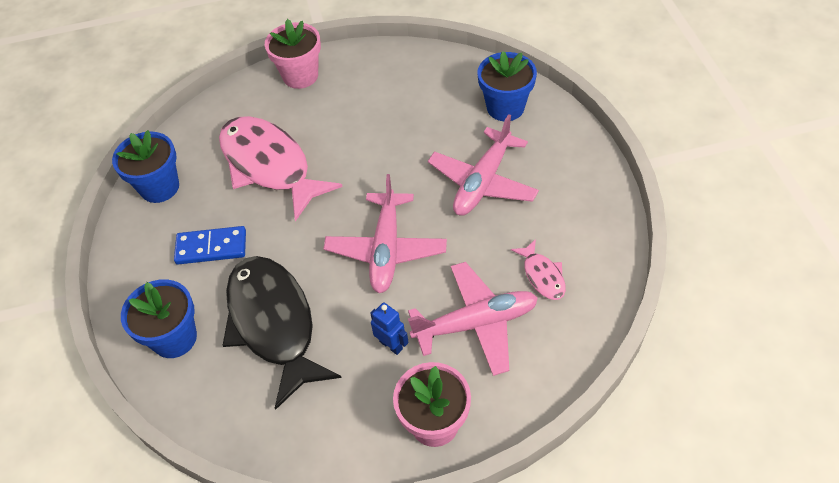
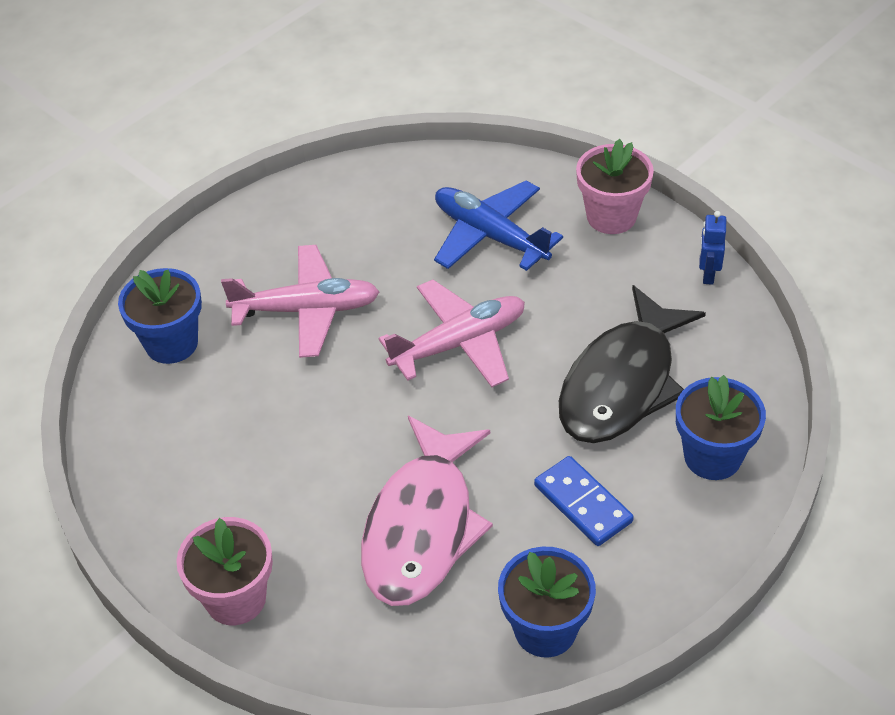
camera: 125 degrees left, 5 degrees down
(391, 345) = (564, 282): blue robot -> blue robot (708, 274)
(476, 323) = (490, 235): pink plane -> blue plane
(542, 275) = (398, 215): pink fish -> none

